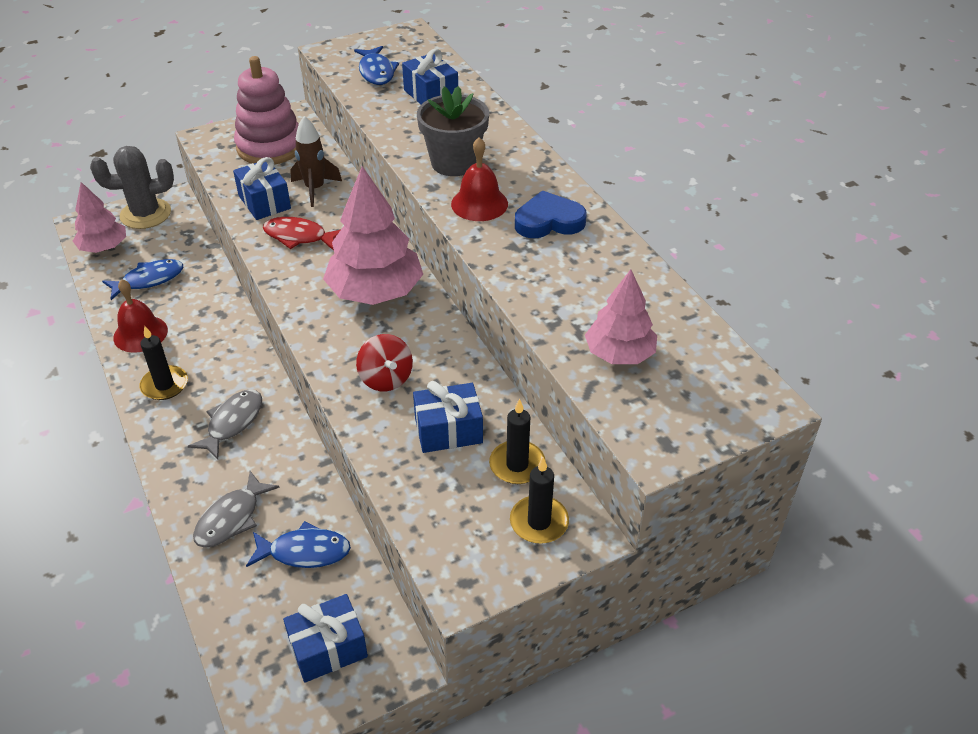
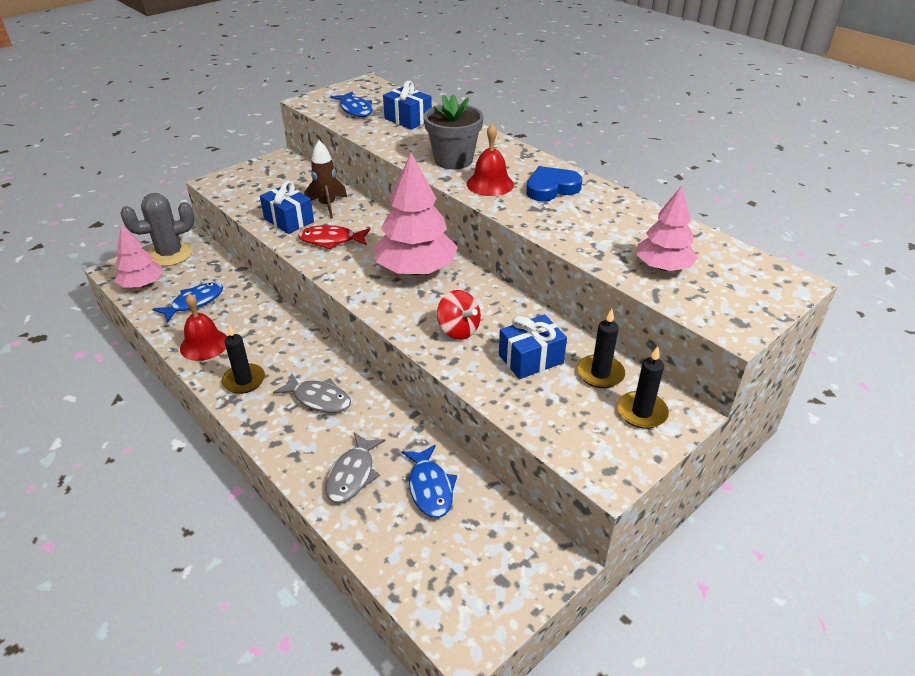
camera: 15 degrees left, 5 degrees down
(232, 423) = (319, 399): grey fish -> grey fish turned 105 degrees clockwise
(270, 147) = (274, 182): pink stacking toy -> none
(305, 551) = (430, 488): blue fish -> blue fish turned 90 degrees clockwise
(328, 648) = (489, 562): blue gift -> none

